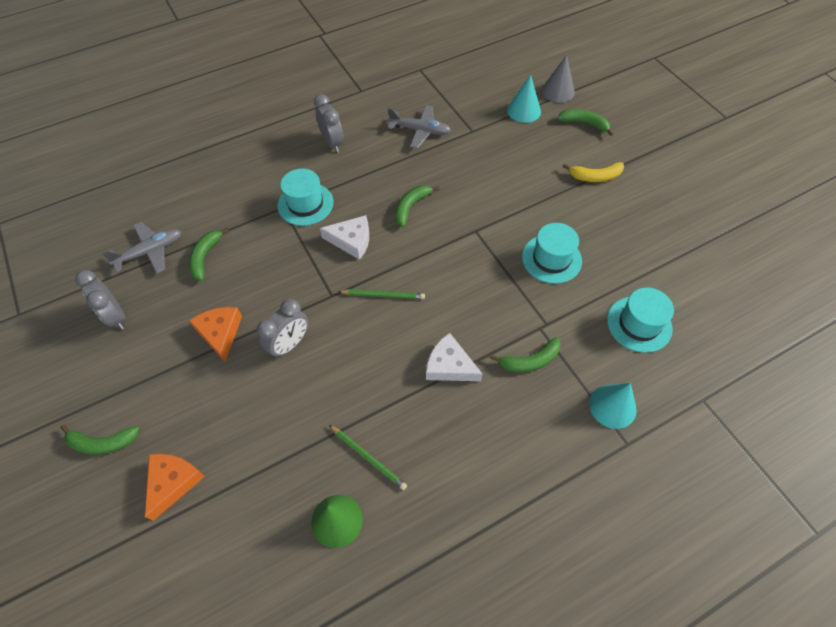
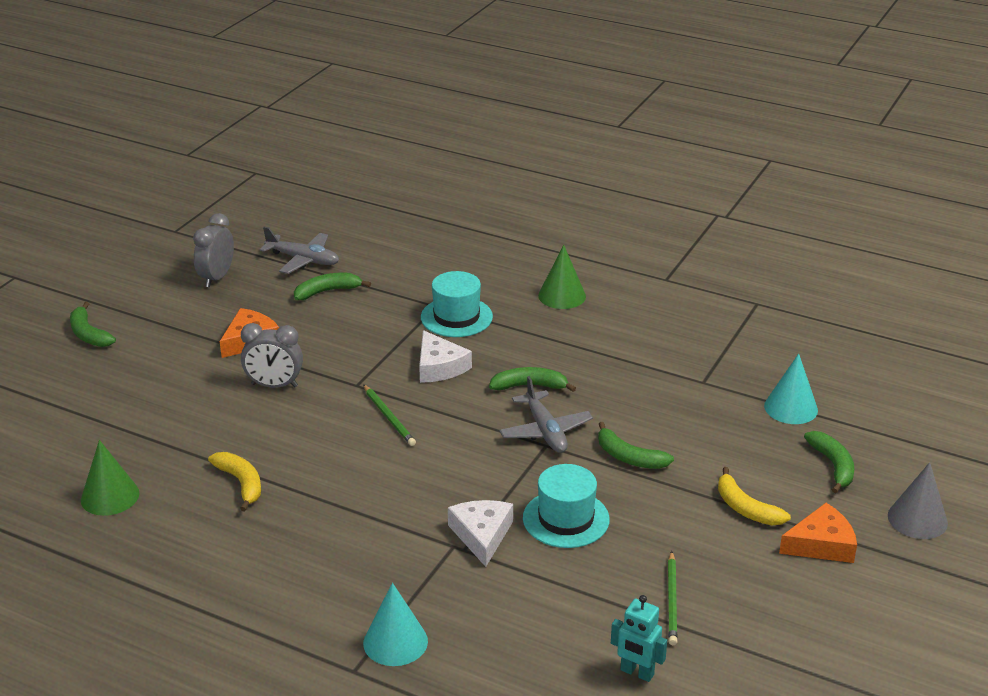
camera: 55 degrees right, 25 degrees down
(173, 482) = (80, 388): orange cheese -> orange cheese (821, 544)
(332, 143) = (562, 296): grey clock -> green cone
(368, 458) = (189, 488): green pencil -> green pencil (672, 600)
(388, 420) = (241, 483): none -> yellow banana
(420, 131) = (654, 345): grey plane -> grey plane (545, 431)
(449, 366) = (341, 498): white cheese -> white cheese (482, 535)
(530, 361) = (400, 554): green banana -> green banana (629, 457)
(557, 91) = (865, 422): grey cone -> grey cone (917, 519)
(639, 324) = (537, 626): turquoise hat -> none
(702, 298) = (637, 673): none -> turquoise robot

